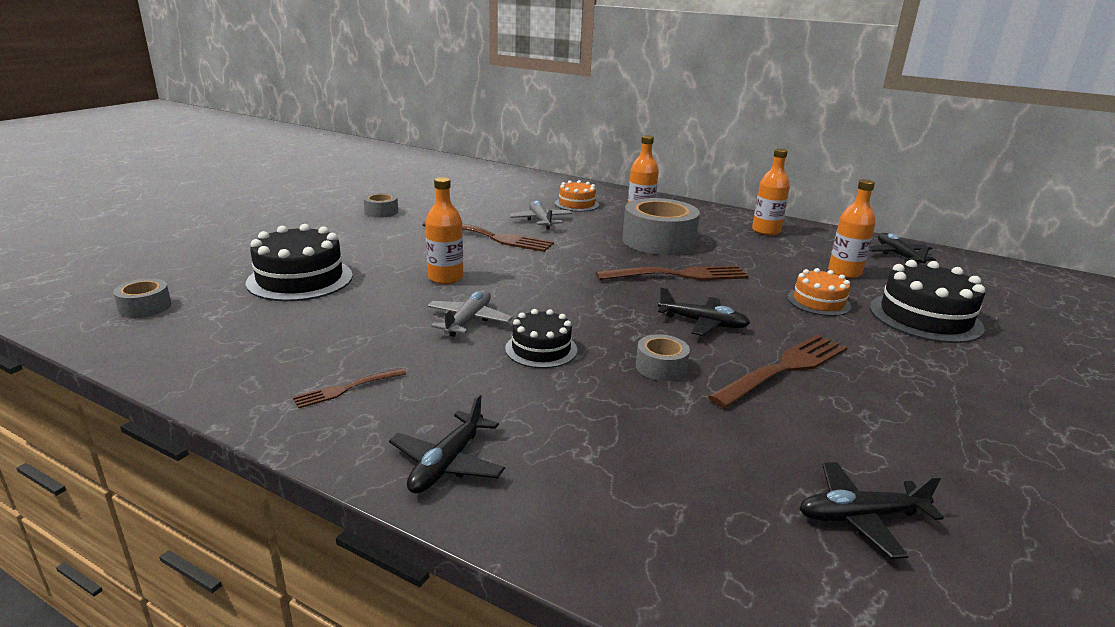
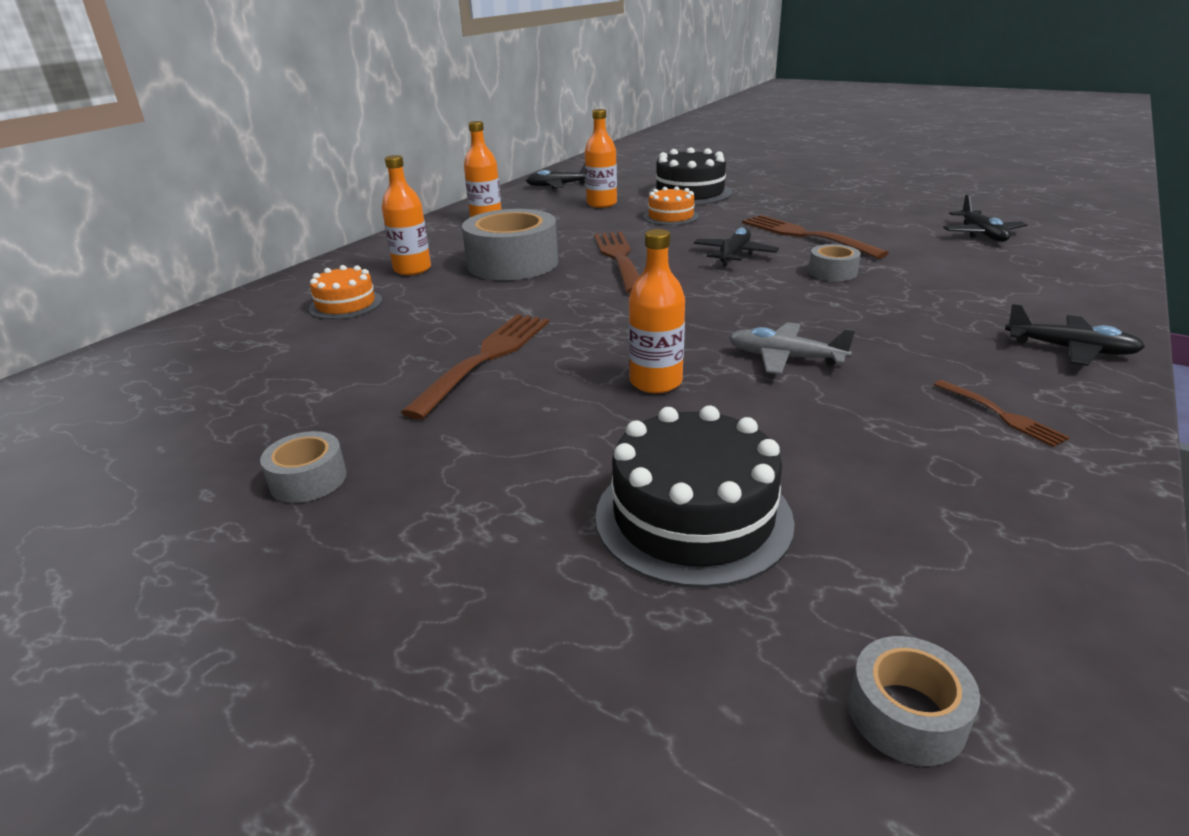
camera: 85 degrees left, 5 degrees up
(540, 220) = (416, 327): grey plane -> none
(541, 349) = (832, 318): black cake -> none

